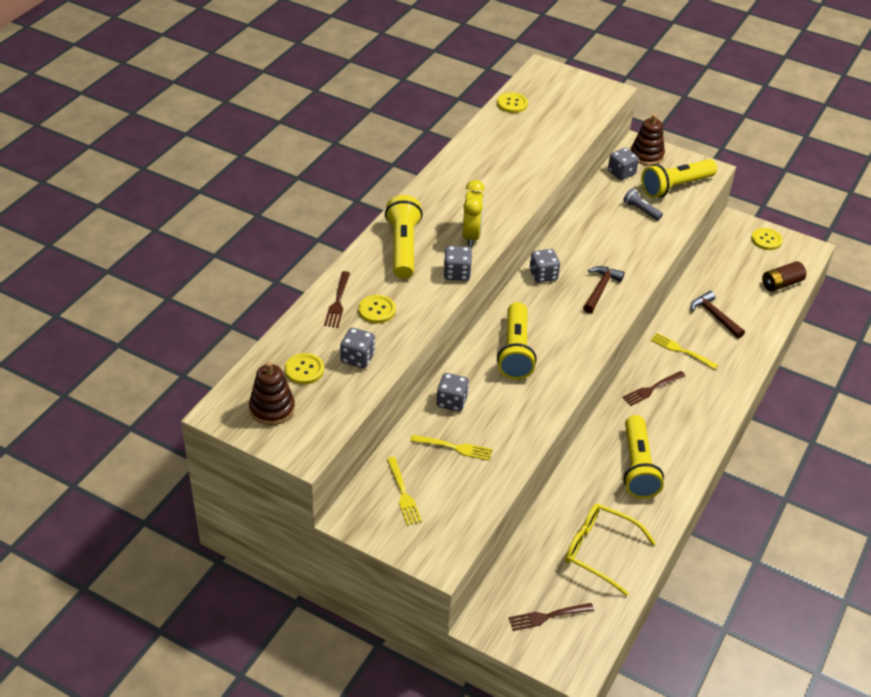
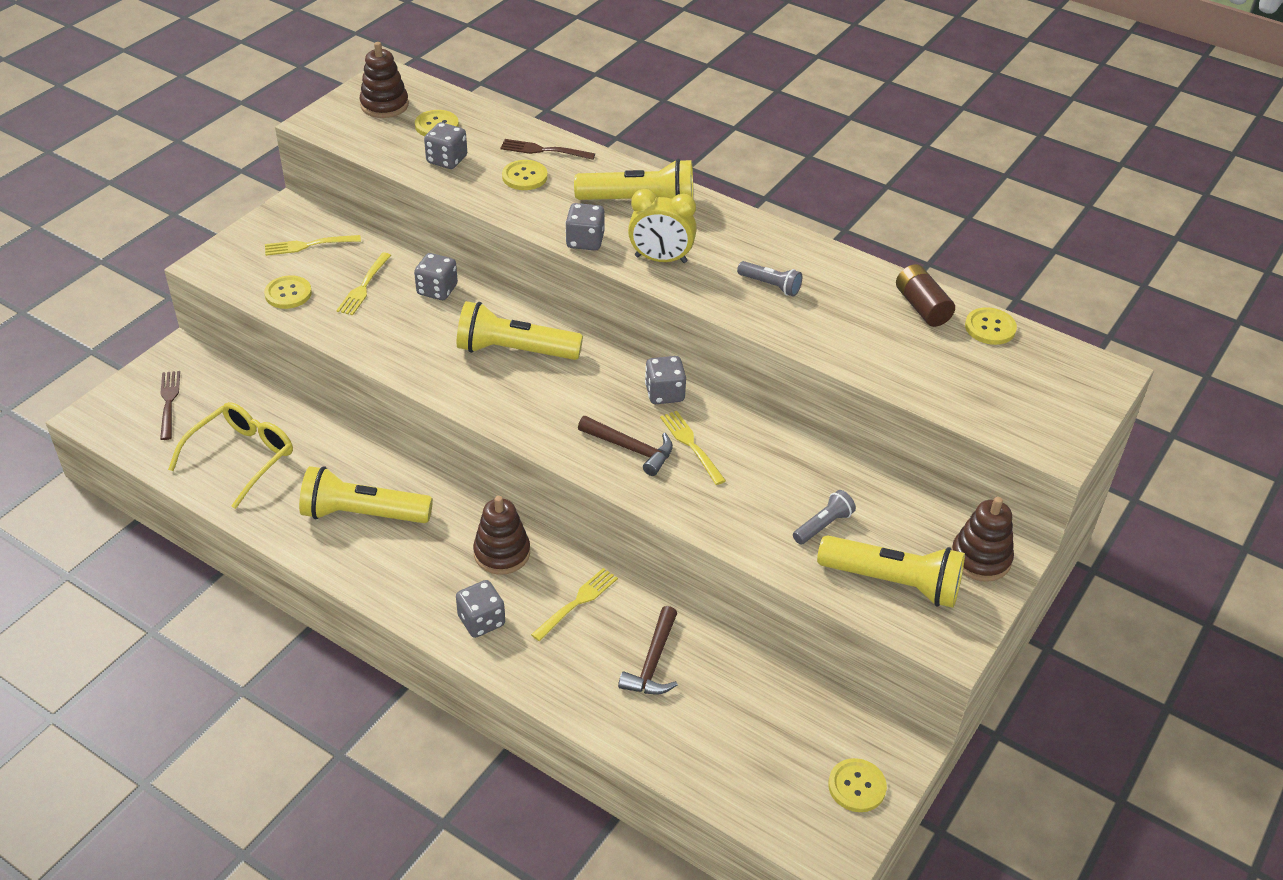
camera: 95 degrees right, 0 degrees up
(472, 496) = (288, 293): none -> yellow button
(490, 187) = (770, 285): none -> grey flashlight
(589, 263) = (691, 445): none -> yellow fork
(621, 173) = (923, 516): grey dice -> grey dice (481, 621)
(651, 389) = (502, 553): brown fork -> brown stacking toy
(675, 187) = (893, 583): yellow flashlight -> yellow flashlight turned 135 degrees clockwise
(715, 316) = (653, 662): brown hammer -> brown hammer turned 135 degrees clockwise
(781, 284) = (733, 780): brown battery -> brown battery (922, 307)

